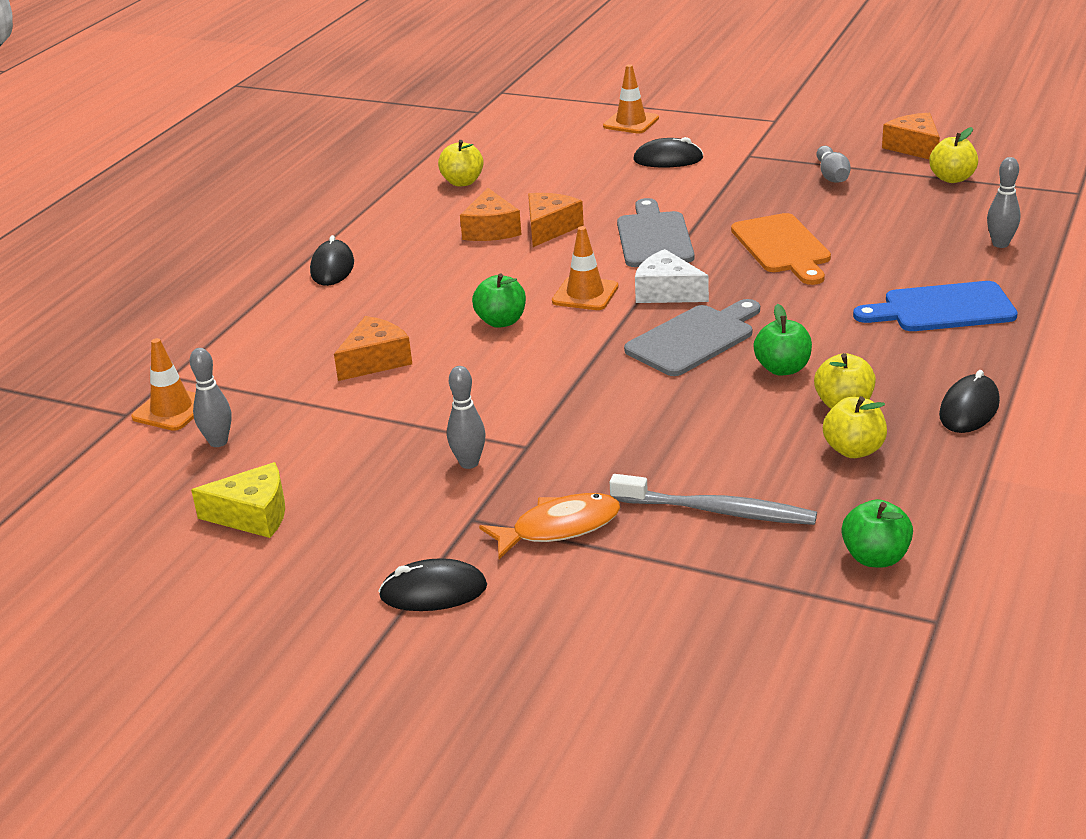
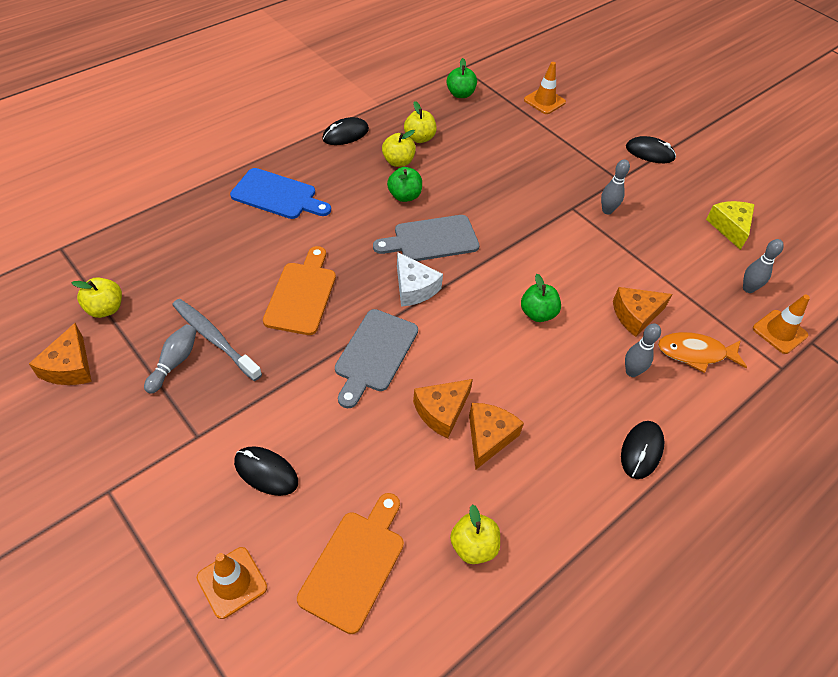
camera: 160 degrees left, 20 degrees up
(253, 515) = (730, 227): yellow cheese -> yellow cheese turned 60 degrees clockwise
(549, 151) = (355, 564): none -> orange cutting board
(559, 528) = (580, 158): orange fish -> orange fish (695, 353)
(585, 294) = (467, 313): orange traffic cone -> orange traffic cone (544, 101)
(717, 511) = (505, 137): grey toothbrush -> grey toothbrush (214, 338)
(1000, 244) = (177, 227): grey bowling pin -> grey bowling pin (631, 372)

